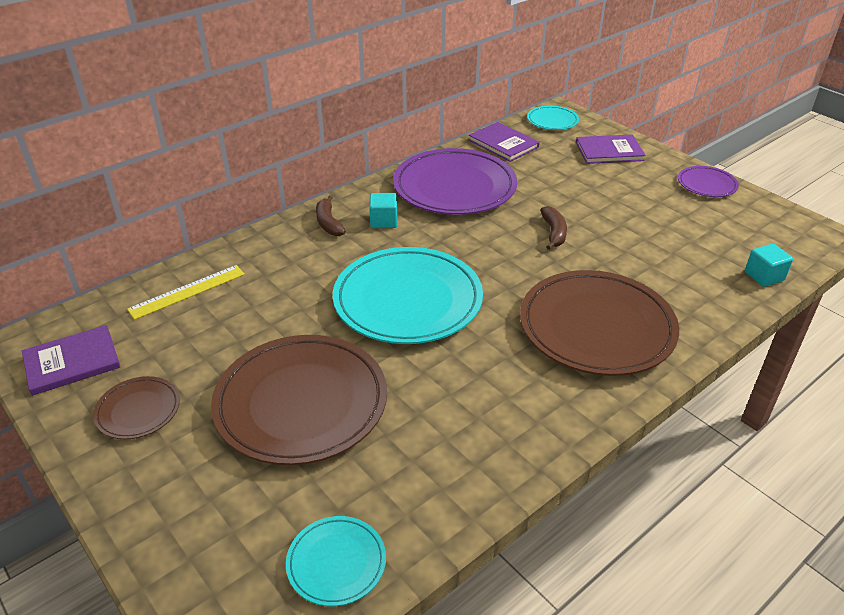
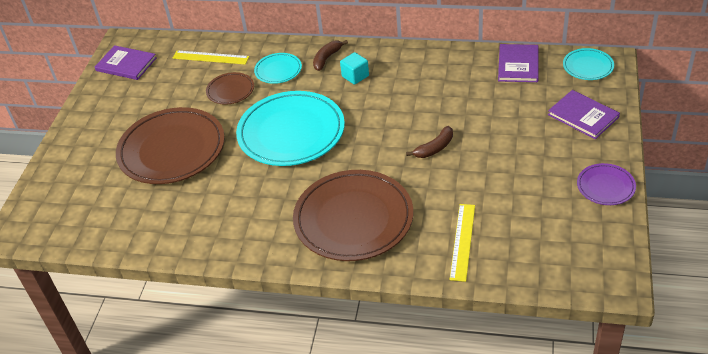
camera: 55 degrees right, 5 degrees up
(138, 410) = (117, 106): brown plate -> brown plate (230, 90)
(336, 563) = (88, 226): turquoise plate -> turquoise plate (278, 70)
(454, 187) = (431, 78): purple plate -> none
(700, 281) = (462, 241): none -> yellow ruler
(764, 276) = (510, 270): turquoise cube -> none

